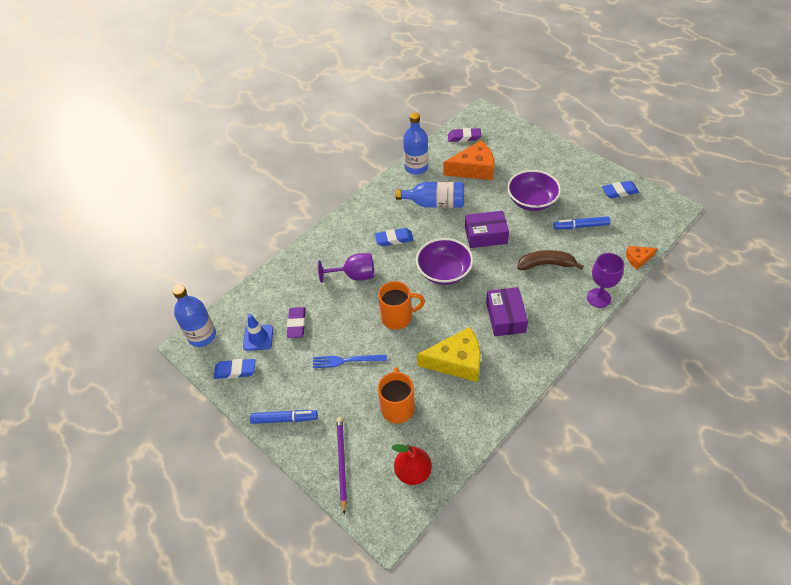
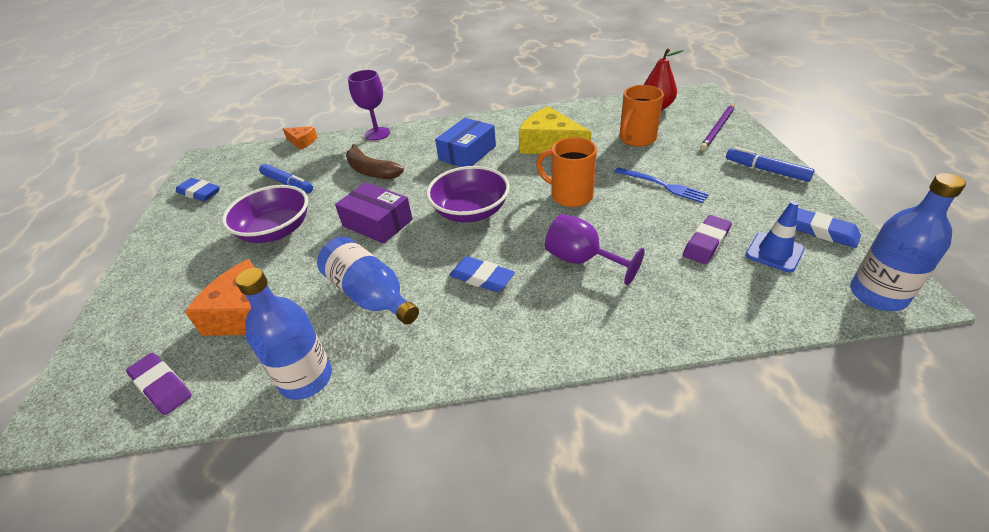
camera: 140 degrees left, 10 degrees down
(505, 317) = (467, 153): purple box -> blue box

